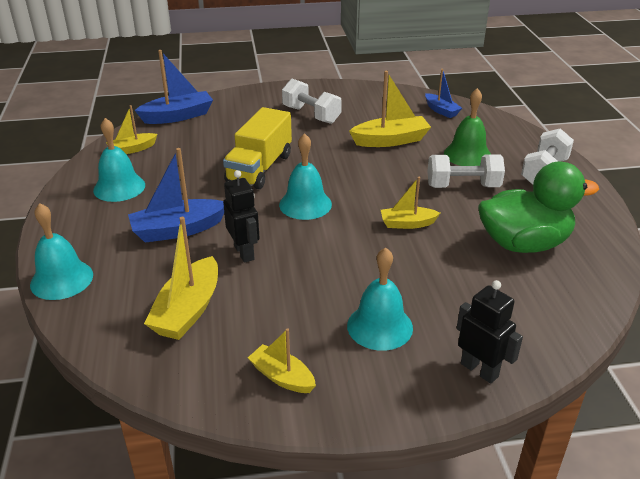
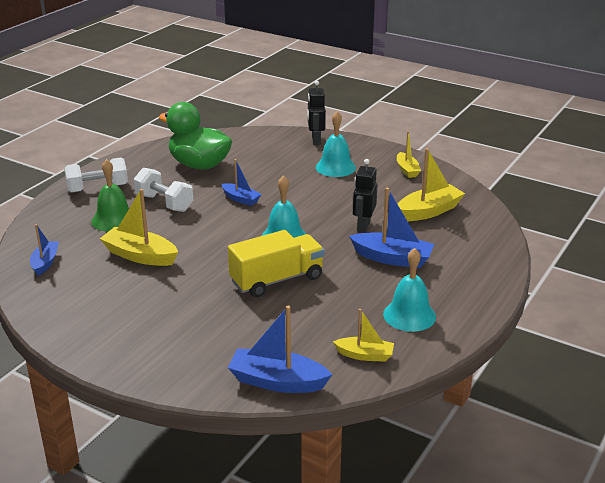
camera: 140 degrees left, 5 degrees down
(61, 279) = (497, 259): turquoise bell -> none
(311, 115) = (153, 314): white dumbbell -> none
(407, 224) = (241, 199): yellow boat -> blue boat

